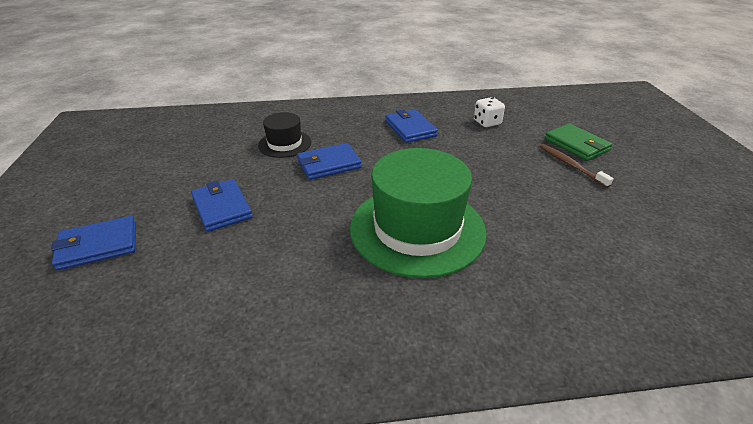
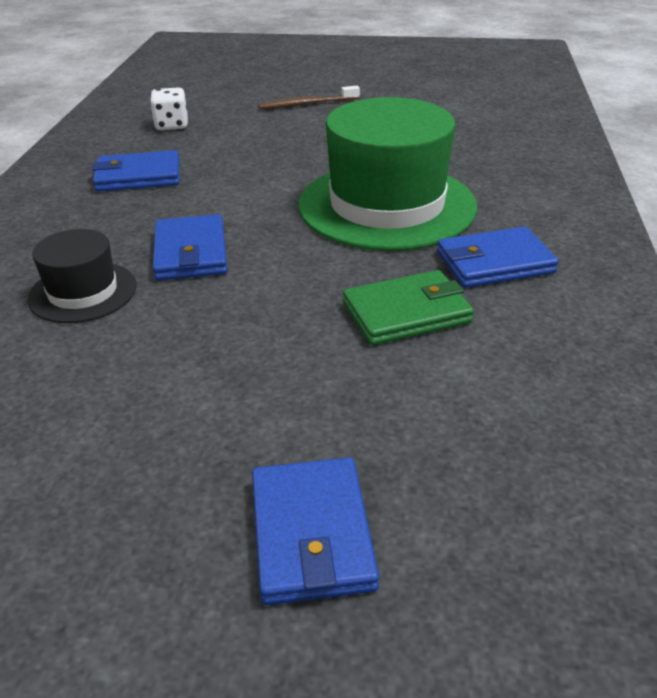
camera: 75 degrees left, 0 degrees up
(222, 207) = (258, 367): blue wallet -> blue wallet (494, 263)
(576, 145) = (268, 92): green wallet -> green wallet (407, 313)

